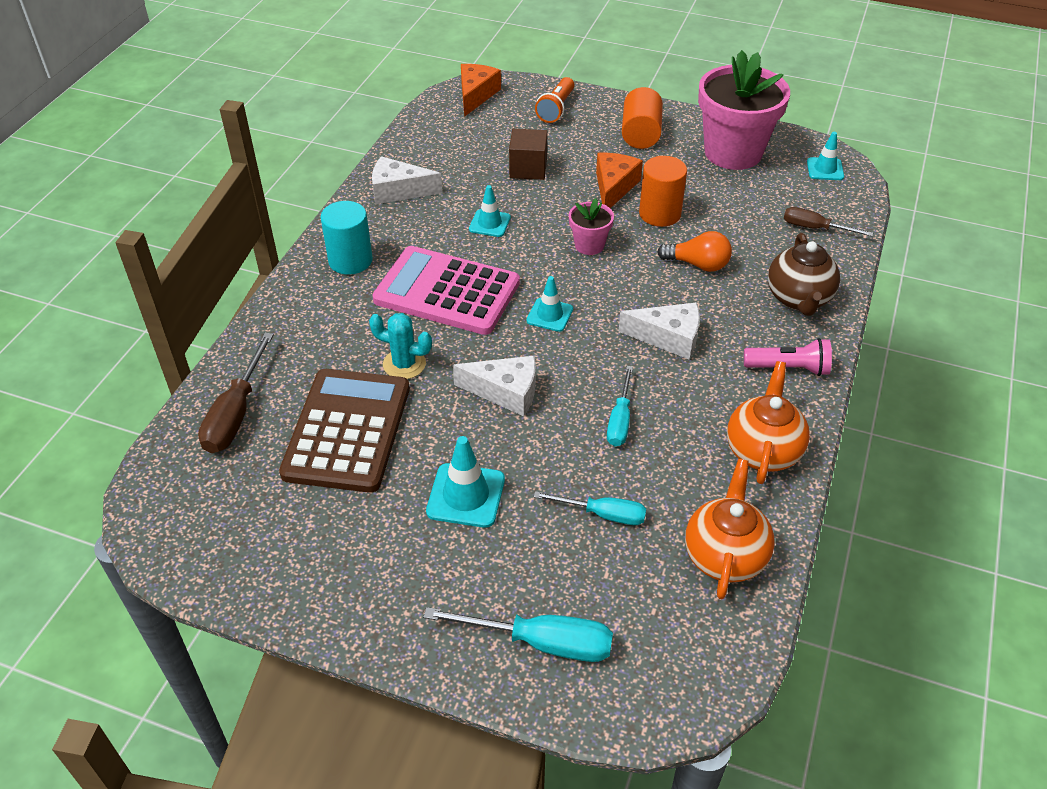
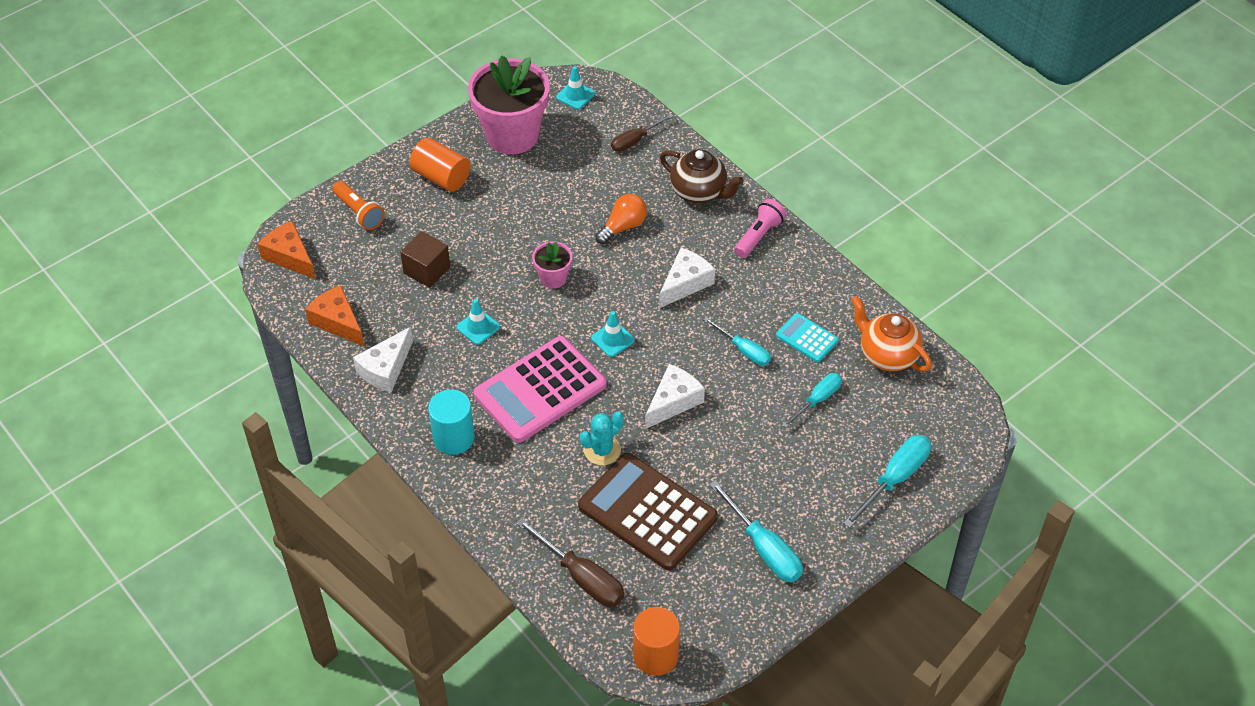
camera: 60 degrees left, 5 degrees up
(357, 550) = (764, 548): none -> turquoise screwdriver
(466, 495) = (754, 467): turquoise traffic cone -> none
(614, 187) = (496, 228): orange cheese -> orange cheese (338, 322)
(659, 214) = (550, 218): orange cylinder -> orange cylinder (655, 655)
(684, 468) = (807, 338): none -> turquoise calculator
(763, 450) = (819, 290): orange teapot -> none

